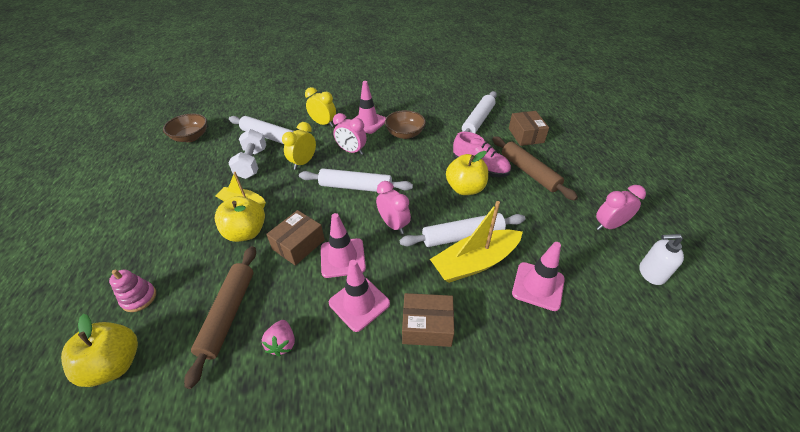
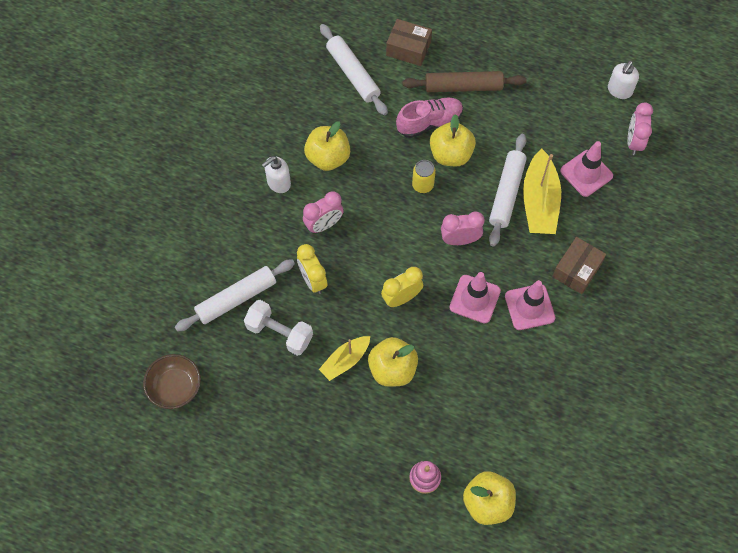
camera: 60 degrees left, 20 degrees up
(229, 314) = (484, 408): brown rolling pin -> none
(282, 343) = (535, 376): pink strawberry -> none
(298, 244) = (437, 329): brown box -> none
(323, 123) = (248, 230): yellow clock -> yellow clock (401, 298)
(355, 187) = (387, 247): white rolling pin -> none
(368, 122) = (278, 183): pink traffic cone -> white soap dispenser
(405, 134) = (328, 158): brown bowl -> yellow apple
(424, 184) = (422, 185): none -> yellow can
(609, 225) = (561, 78): pink clock -> pink clock (634, 142)

